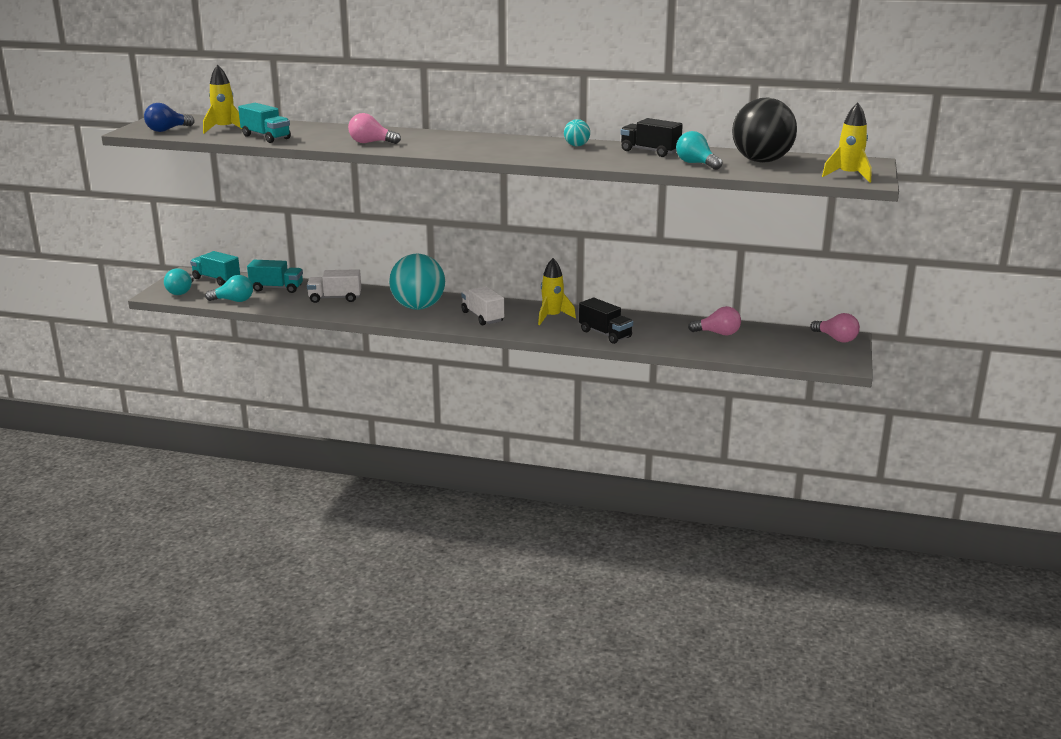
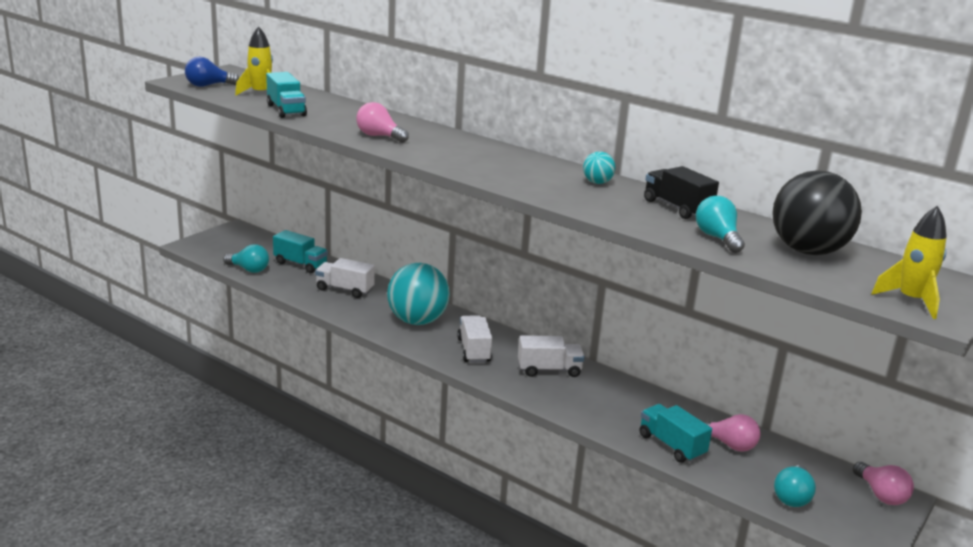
camera: 20 degrees right, 0 degrees up
(181, 291) = (212, 248): turquoise light bulb -> turquoise light bulb (792, 497)
(216, 279) = (255, 241): turquoise truck -> turquoise truck (671, 445)
(552, 317) = (549, 370): yellow rocket -> white truck
(605, 334) = (592, 409): black truck -> none

